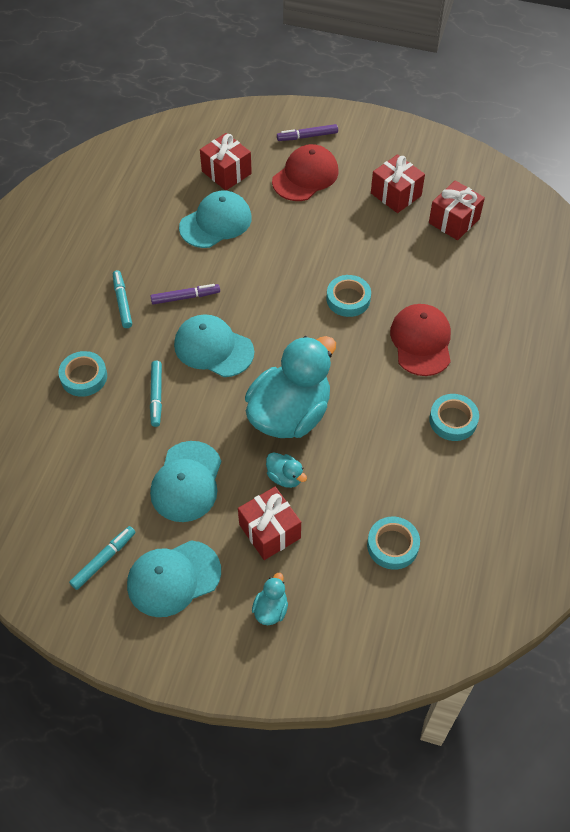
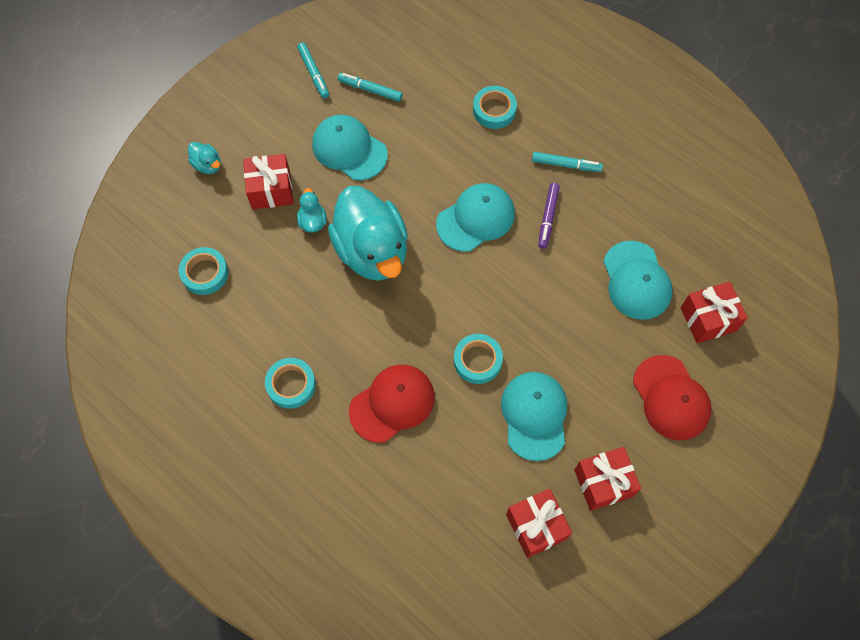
camera: 115 degrees right, 10 degrees up
(156, 396) = (446, 156): turquoise marker -> turquoise marker (370, 90)
(173, 578) = (271, 112): turquoise cap -> turquoise cap (534, 415)
(285, 477) = (312, 221): turquoise duck -> turquoise duck turned 105 degrees clockwise
(307, 136) = (736, 429): purple marker -> none
(421, 341) = (392, 403): red cap -> red cap turned 60 degrees counterclockwise

